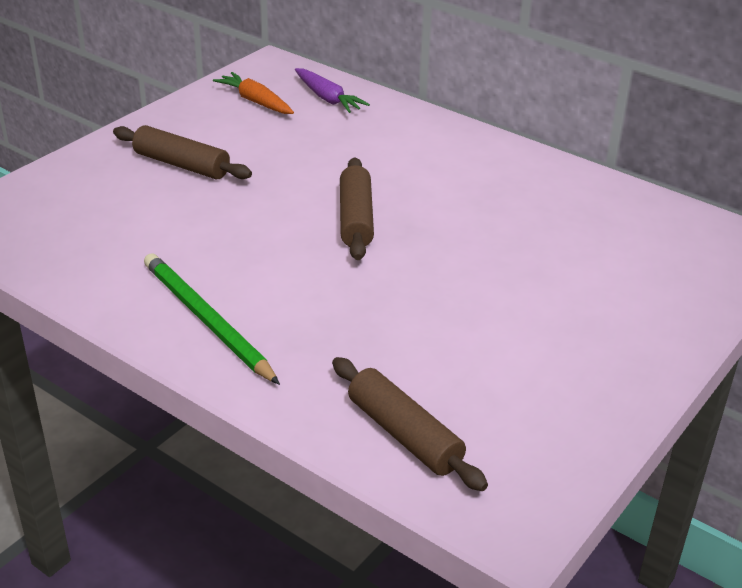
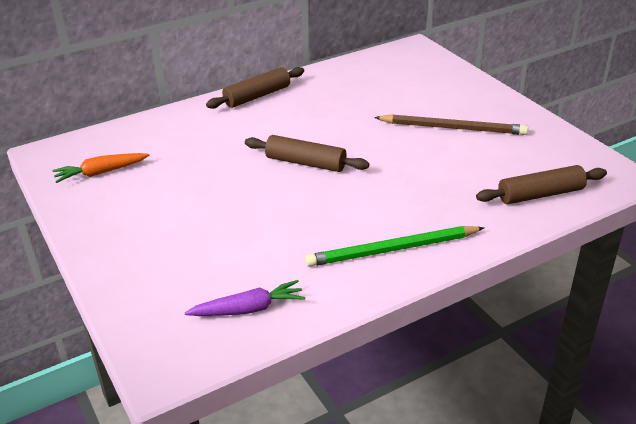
camera: 65 degrees left, 0 degrees up
(182, 165) = (169, 226): brown rolling pin -> brown rolling pin (257, 96)
(327, 98) = (129, 139): purple carrot -> purple carrot (248, 309)
(532, 321) = (452, 128): none -> brown pencil

